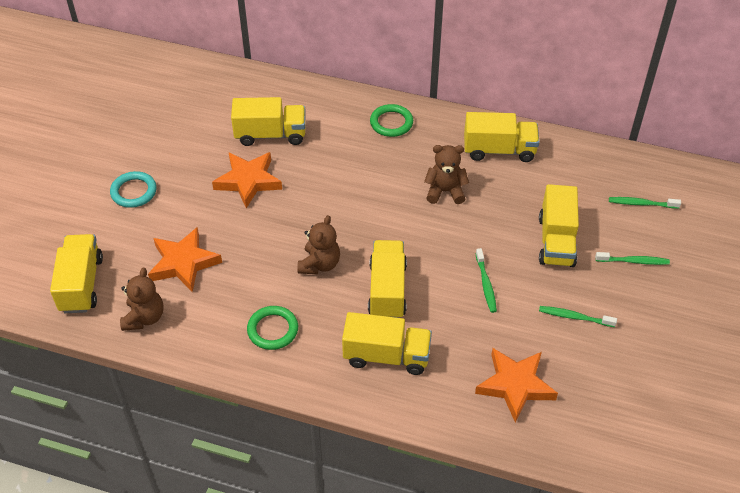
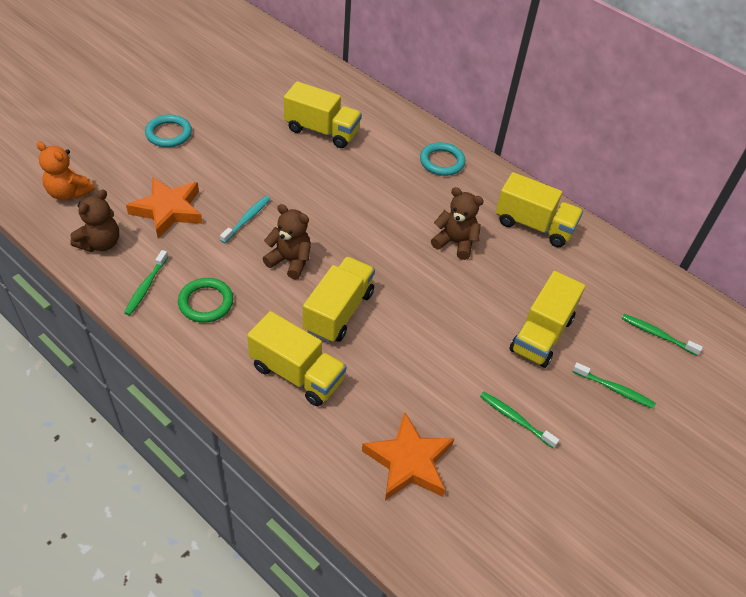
camera: 20 degrees right, 0 degrees up
(81, 284) = (69, 193): yellow truck -> orange teddy bear
(248, 181) = (274, 163): orange star -> none
(258, 242) = (247, 219): none -> turquoise toothbrush
(319, 264) = (290, 261): brown teddy bear -> brown teddy bear turned 105 degrees counterclockwise
(391, 123) = (442, 162): green ring -> turquoise ring
(486, 284) = (441, 347): green toothbrush -> green toothbrush (146, 287)

